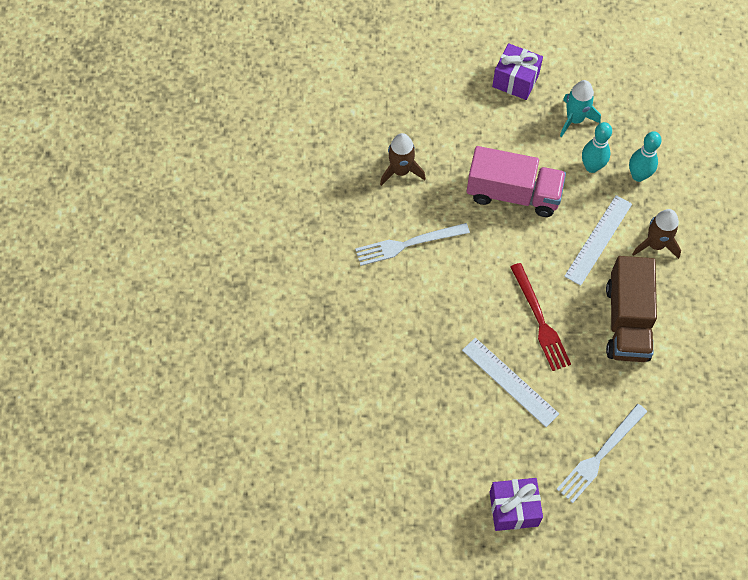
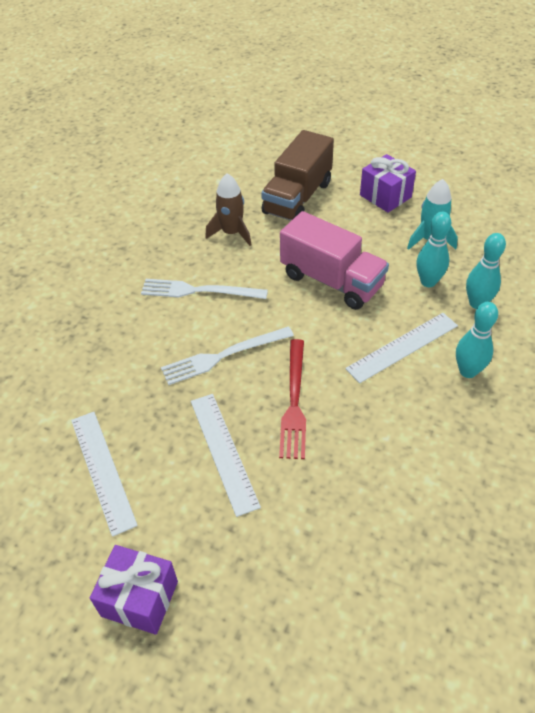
camera: 25 degrees right, 15 degrees down
(430, 431) = (102, 470): none -> white ruler
(600, 455) = (285, 577): white fork -> white fork (223, 356)
(627, 321) = (396, 437): brown truck -> brown truck (297, 198)
(655, 244) = (468, 371): brown rocket -> turquoise bowling pin

